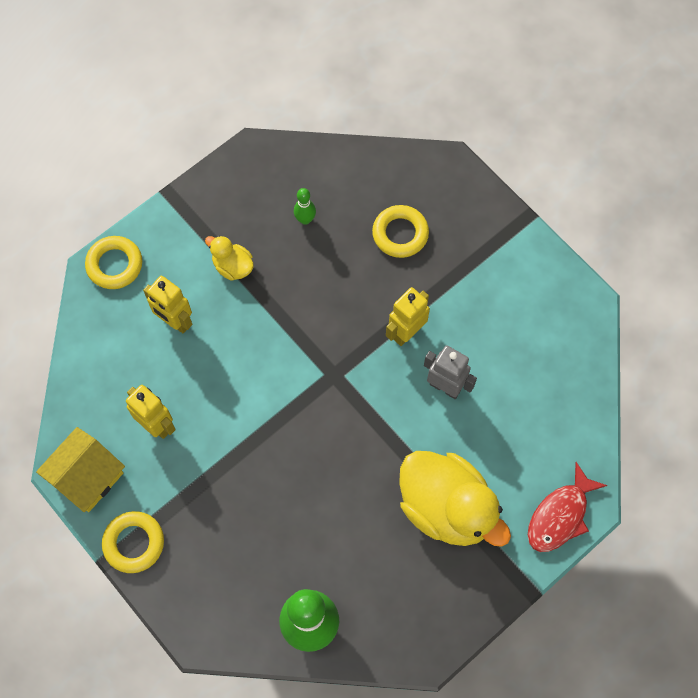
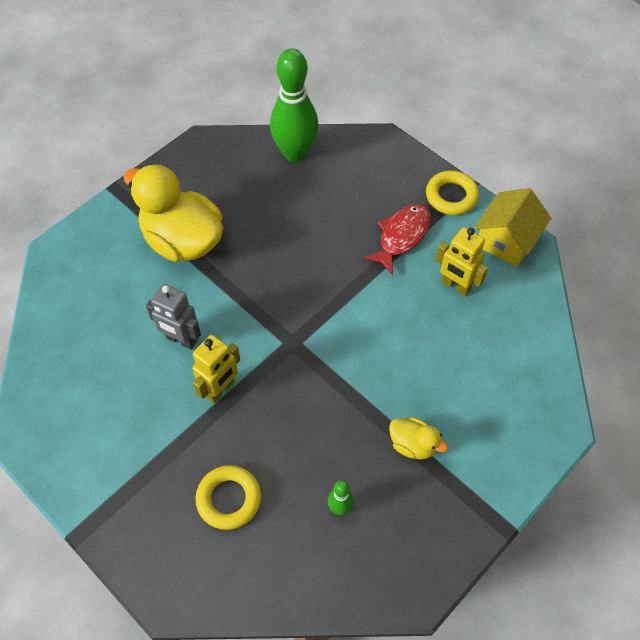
camera: 175 degrees right, 10 degrees down
(114, 265) = (542, 436): yellow ring -> none
(175, 321) = (461, 381): yellow robot -> none
(560, 515) = (81, 242): red fish -> red fish (401, 236)

